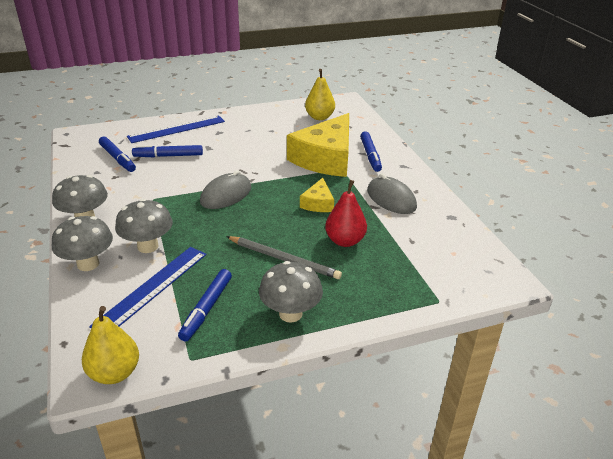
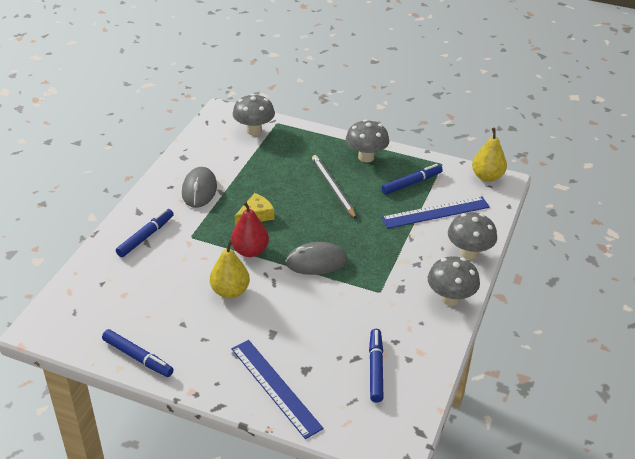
camera: 140 degrees left, 5 degrees up
(148, 246) = (417, 245): grey mushroom -> grey mushroom (254, 130)
(168, 156) = (322, 343): blue marker -> blue marker (138, 357)
(177, 129) = (275, 387): blue ruler -> blue ruler turned 45 degrees clockwise
(319, 117) = (108, 315): yellow pear -> yellow pear (230, 291)
(326, 158) = (186, 255): yellow cheese -> none
(345, 241) = (278, 179): red pear -> red pear (250, 251)

